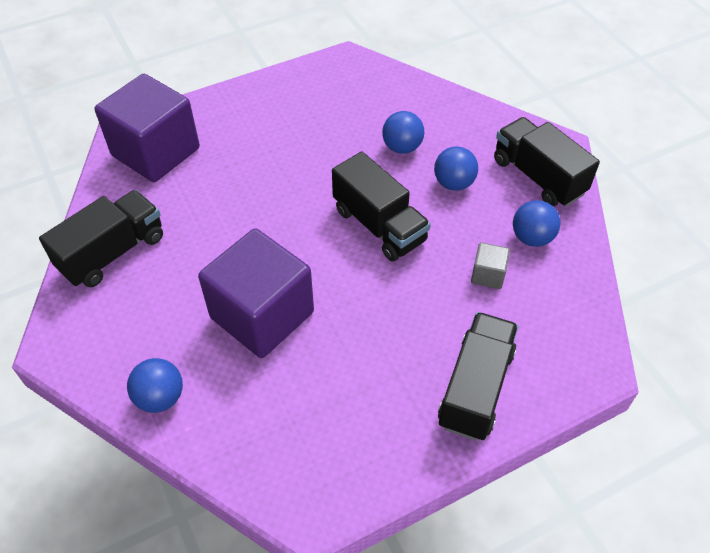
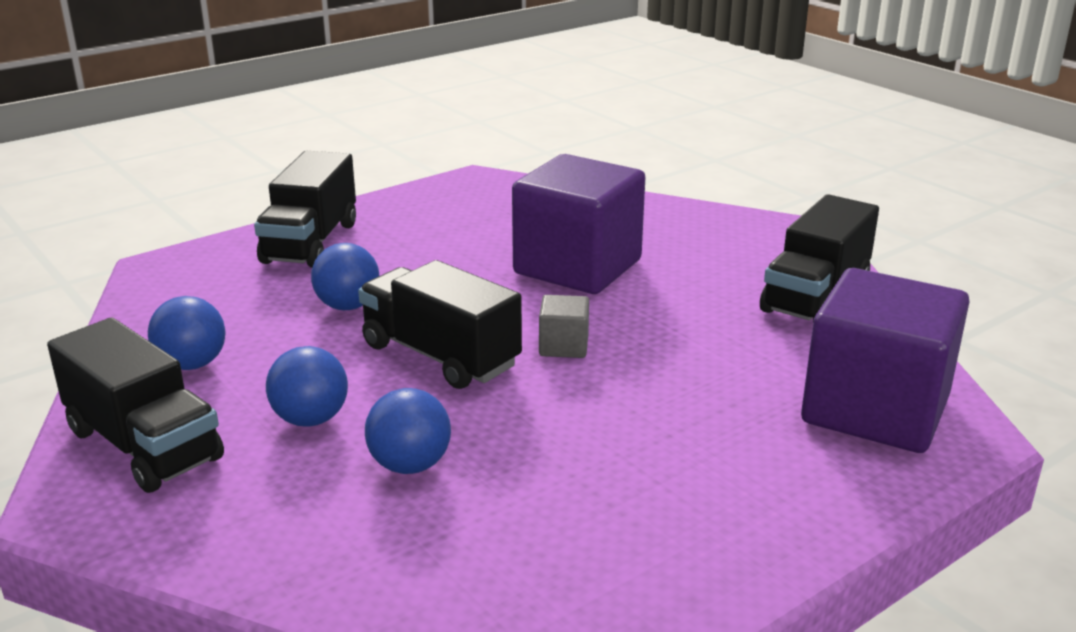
camera: 170 degrees right, 25 degrees down
(160, 397) = (655, 213): blue ball -> blue ball (348, 306)
(488, 275) = (274, 322): grey cube -> grey cube (563, 346)

